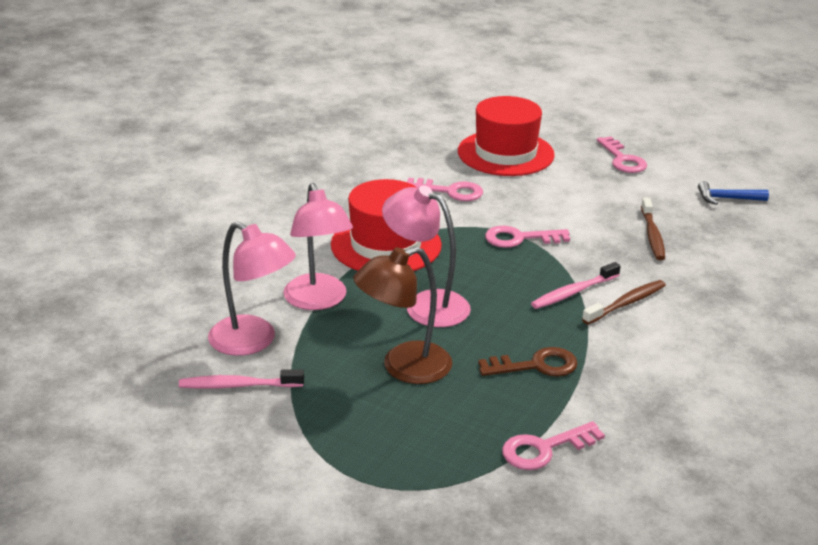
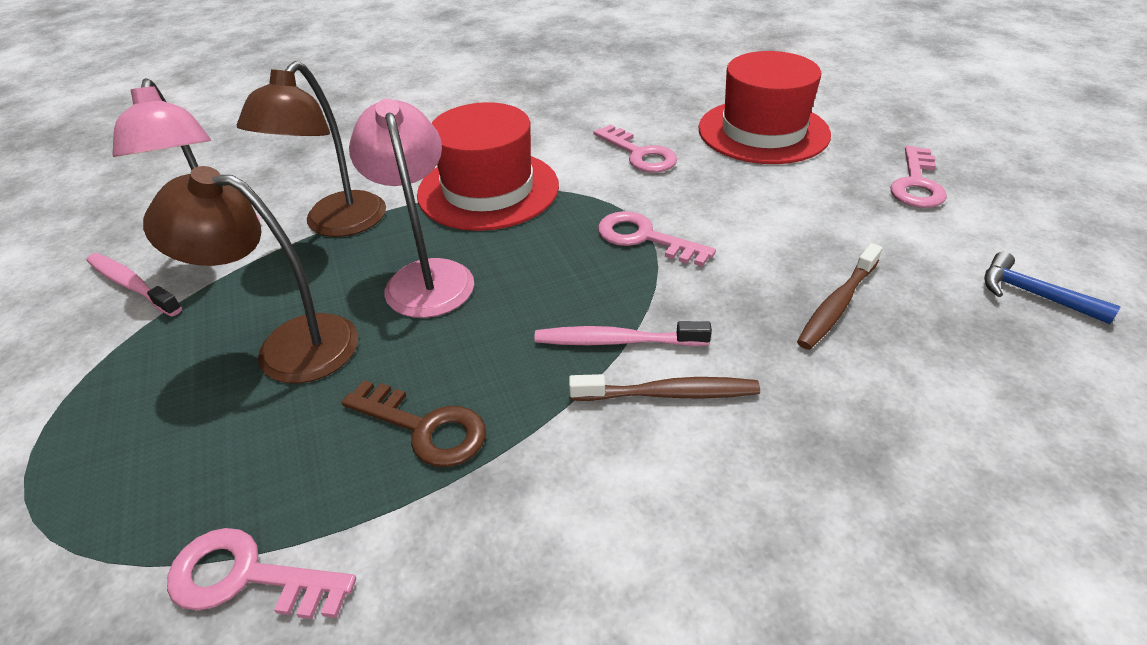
camera: 40 degrees right, 10 degrees up
(318, 301) = (337, 225): pink lamp -> brown lamp

